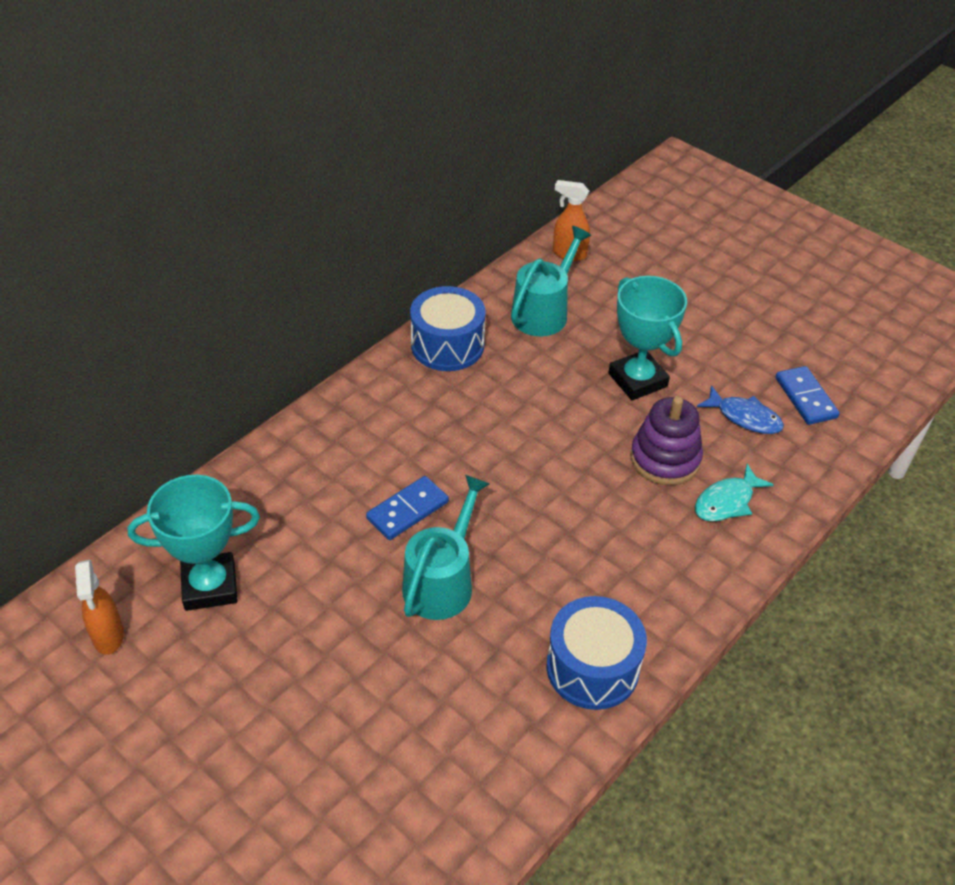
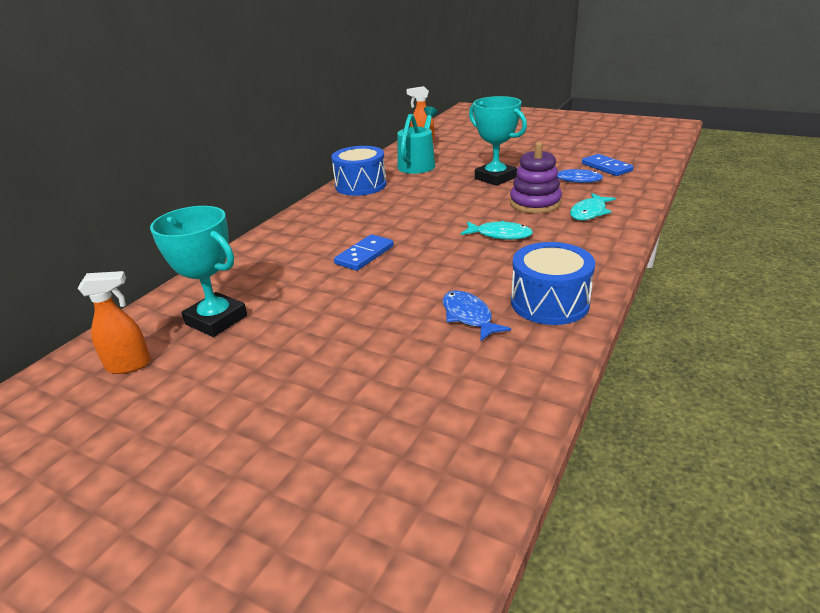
camera: 10 degrees left, 15 degrees down
(108, 636) = (129, 365): orange spray bottle -> orange spray bottle turned 75 degrees counterclockwise
(210, 586) = (216, 320): turquoise trophy -> turquoise trophy turned 60 degrees clockwise
(442, 582) = (407, 283): turquoise watering can -> none
(491, 664) = (468, 316): none -> blue fish
(590, 517) = (500, 235): none -> turquoise fish

